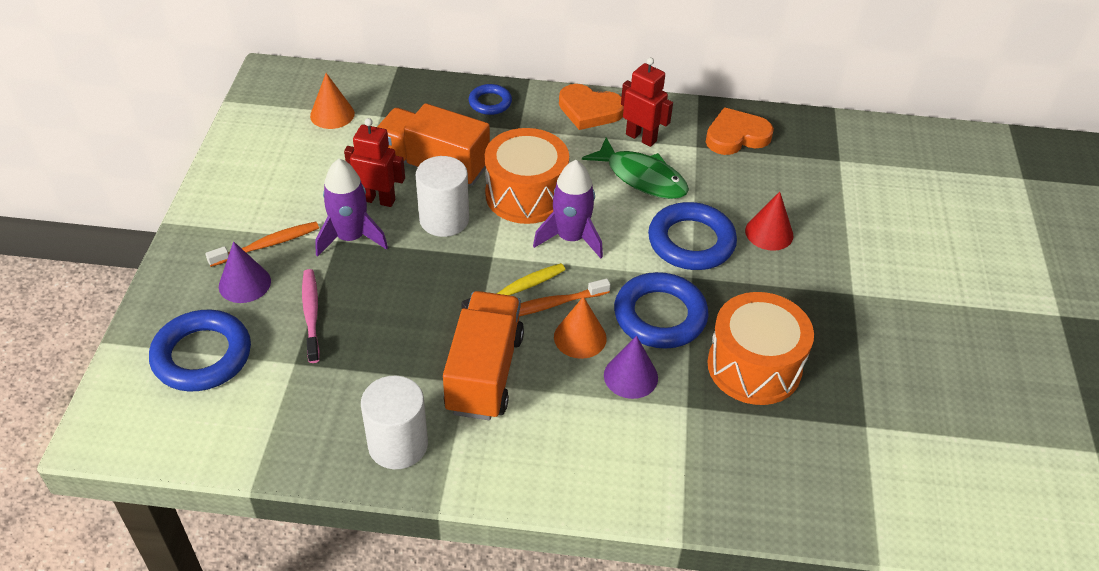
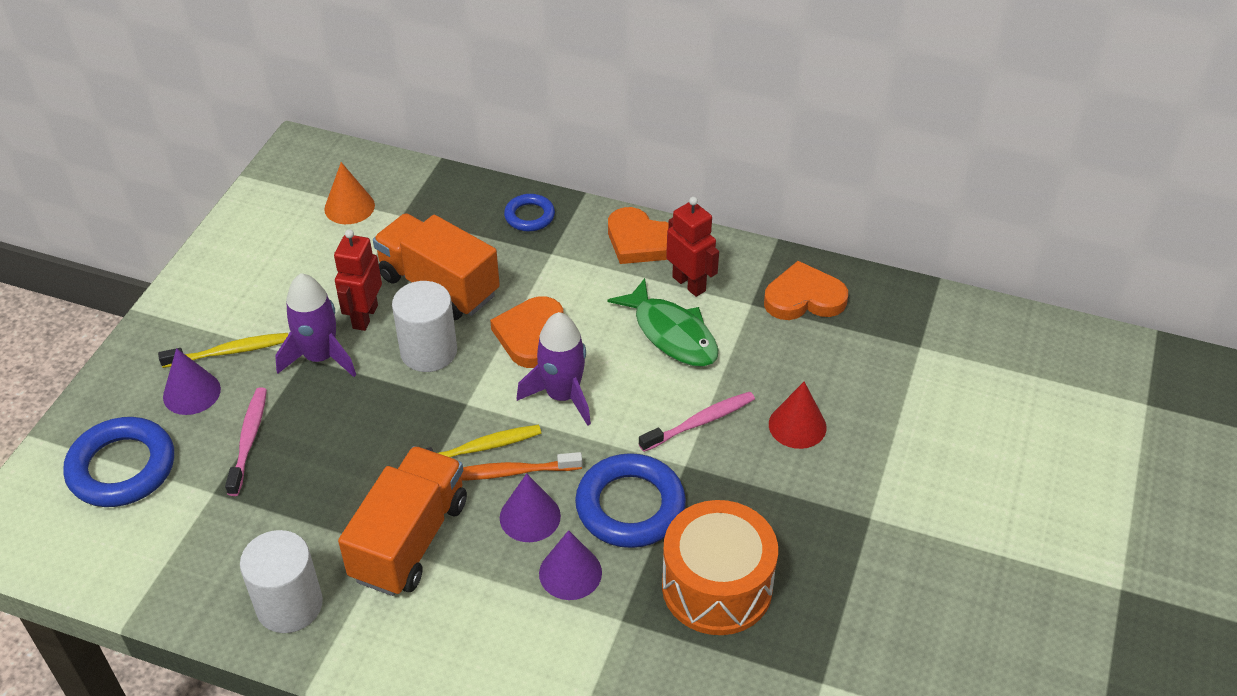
camera: 15 degrees right, 0 degrees up
(267, 245) = (230, 352): orange toothbrush -> yellow toothbrush
(378, 200) = (364, 316): red robot -> red robot turned 105 degrees counterclockwise
(526, 195) = (530, 335): orange drum -> orange heart
(580, 337) = (530, 516): orange cone -> purple cone
(691, 242) = (700, 422): blue ring -> pink toothbrush

